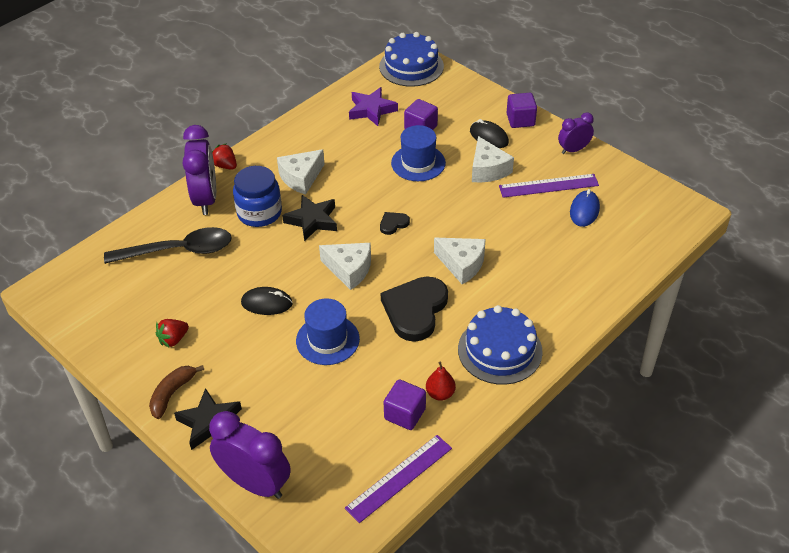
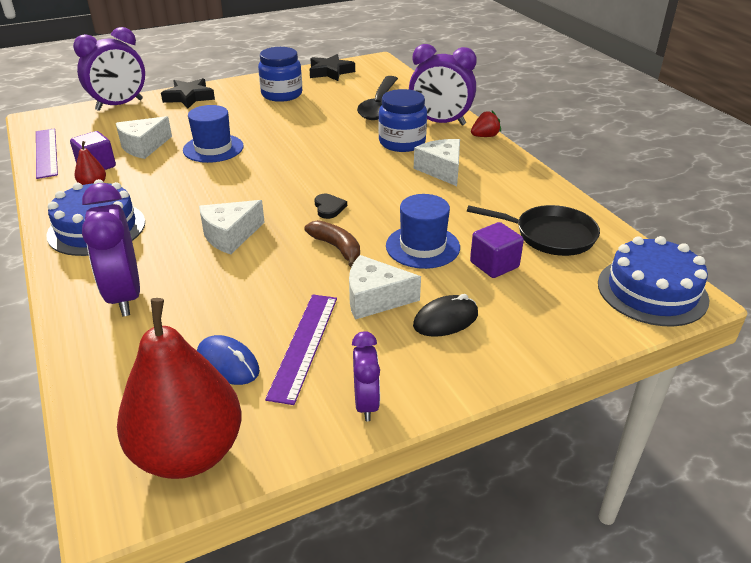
camera: 110 degrees right, 10 degrees down
(172, 394) = (230, 89): brown banana -> brown banana (336, 248)
(173, 339) = (282, 94): red strawberry -> blue jar
(267, 303) = (282, 130): black mouse -> none
(312, 220) = (370, 165): black star -> black star (330, 72)
(349, 270) = (285, 172): white cheese -> white cheese (143, 146)
(371, 110) = (550, 235): purple star -> black pan
(415, 310) = (199, 195): black heart -> none
(520, 120) = (472, 366): purple cube -> none
(562, 287) = (124, 296): none -> purple clock
(650, 199) = (189, 453): none -> red pear

